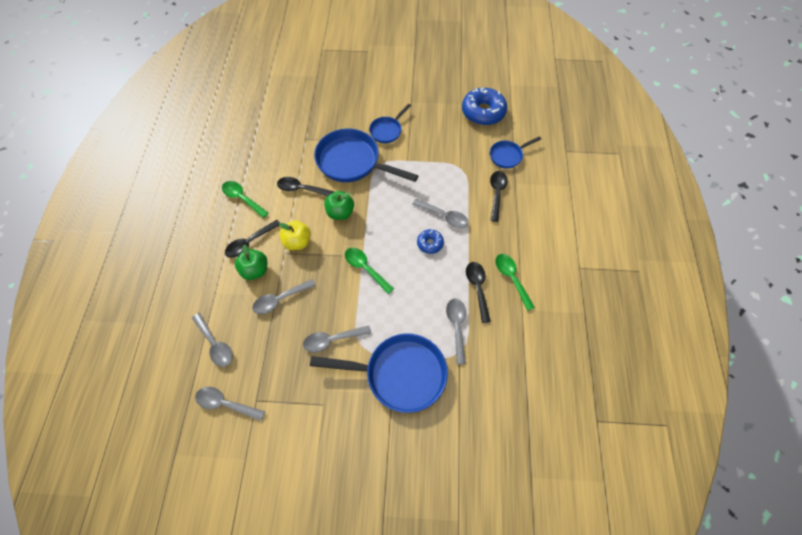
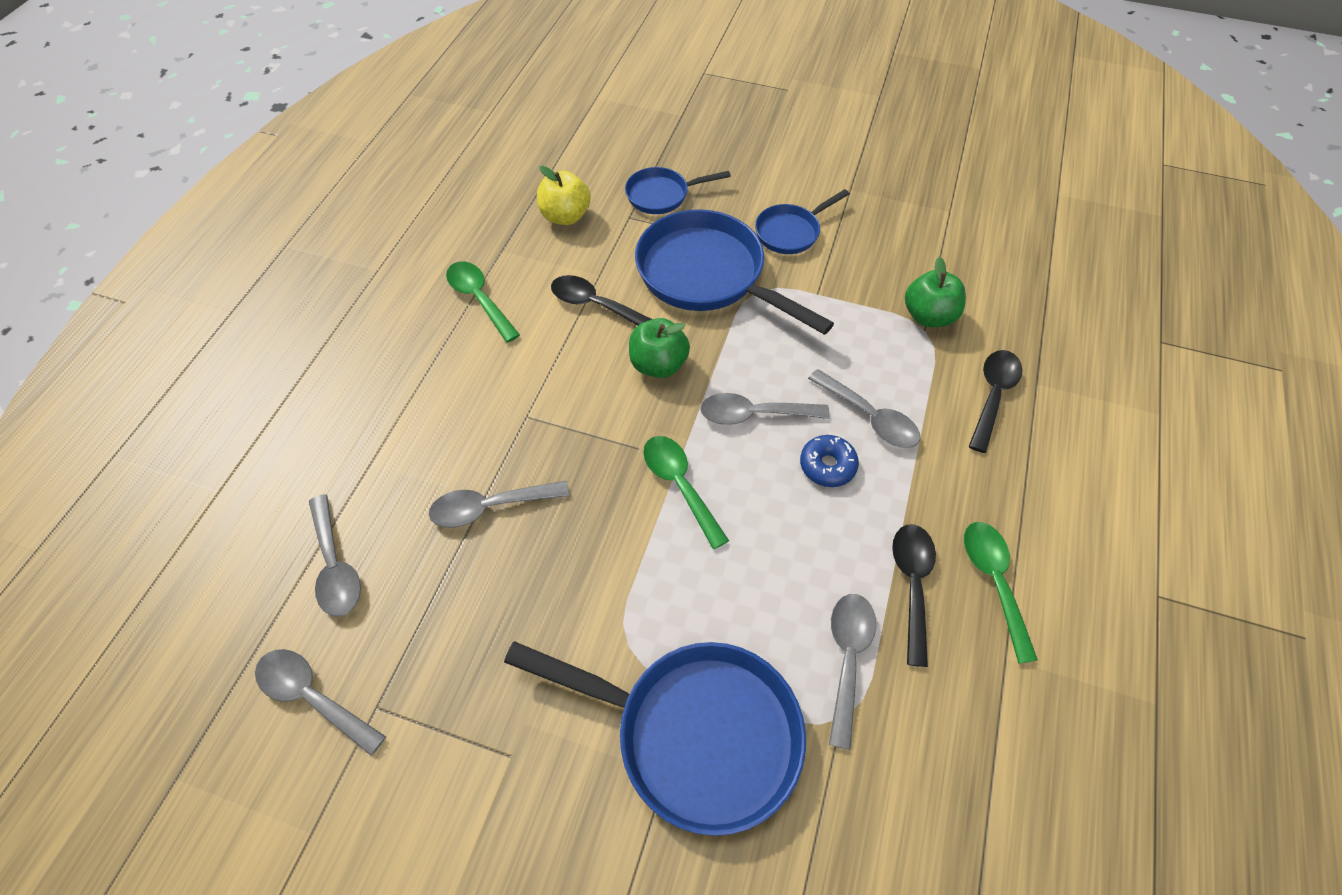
camera: 15 degrees right, 5 degrees down
(250, 243) = (467, 383): black spoon -> none
(255, 270) = (460, 438): green apple -> green apple (928, 316)
(297, 242) = (558, 402): yellow apple -> yellow apple (565, 216)
(332, 340) = (570, 618): grey spoon -> grey spoon (754, 414)
(483, 112) = (993, 234): blue donut -> none
(507, 156) = (1030, 326): blue pan -> blue pan (661, 195)

